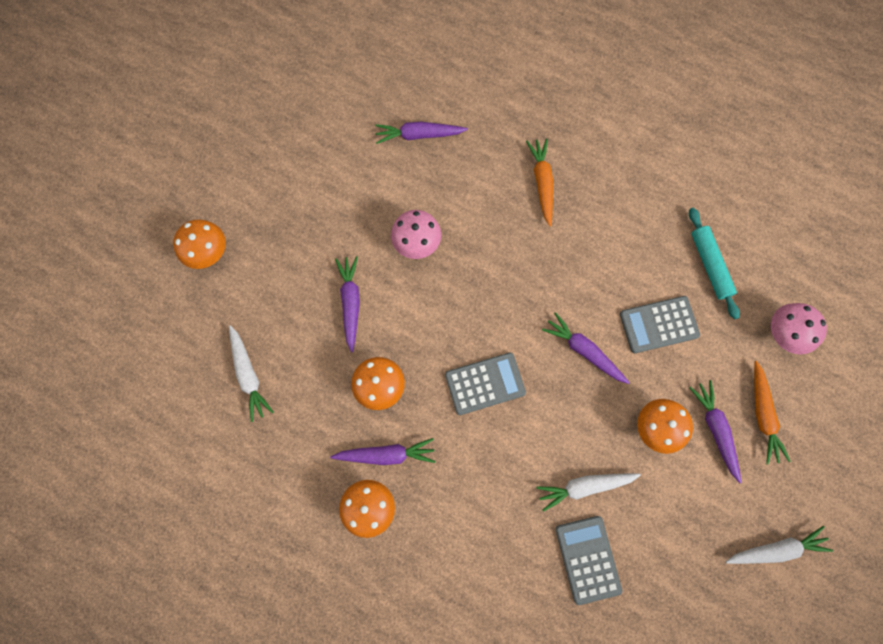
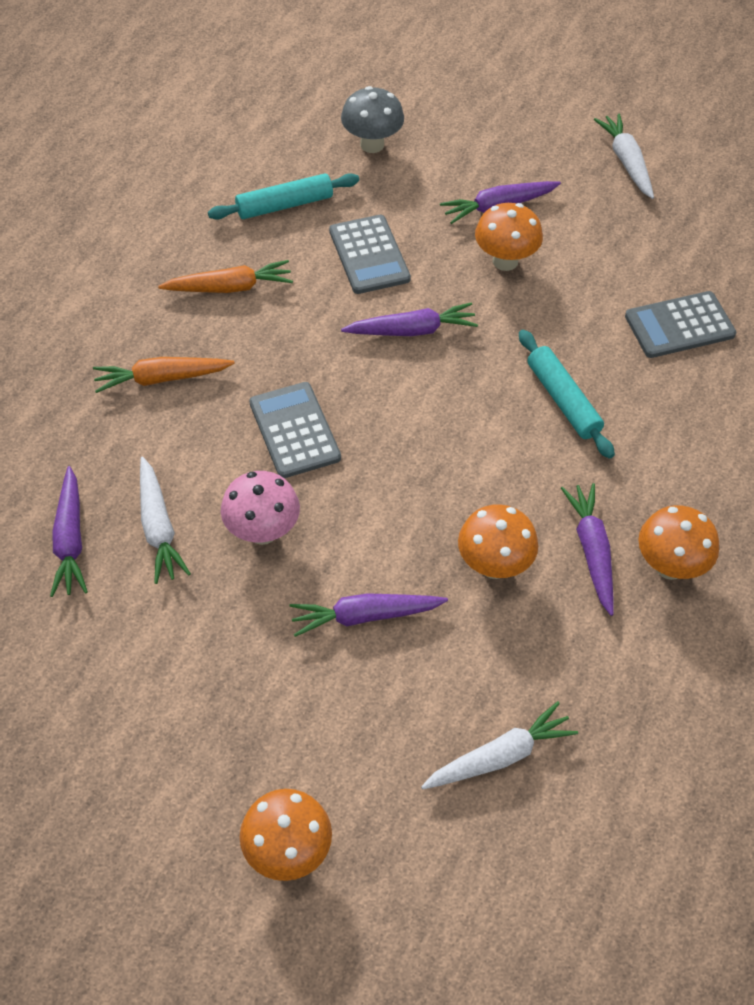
camera: 95 degrees left, 20 degrees down
(485, 383) = (472, 437): grey calculator -> grey calculator (294, 430)
(516, 454) = (563, 400): none -> turquoise rolling pin
(584, 350) = (412, 330): purple carrot -> purple carrot turned 135 degrees counterclockwise
(584, 486) = (591, 329): white carrot -> white carrot (158, 528)
(762, 415) = (474, 165): orange carrot -> orange carrot (230, 287)
(782, 334) = (372, 144): pink mushroom -> grey mushroom

